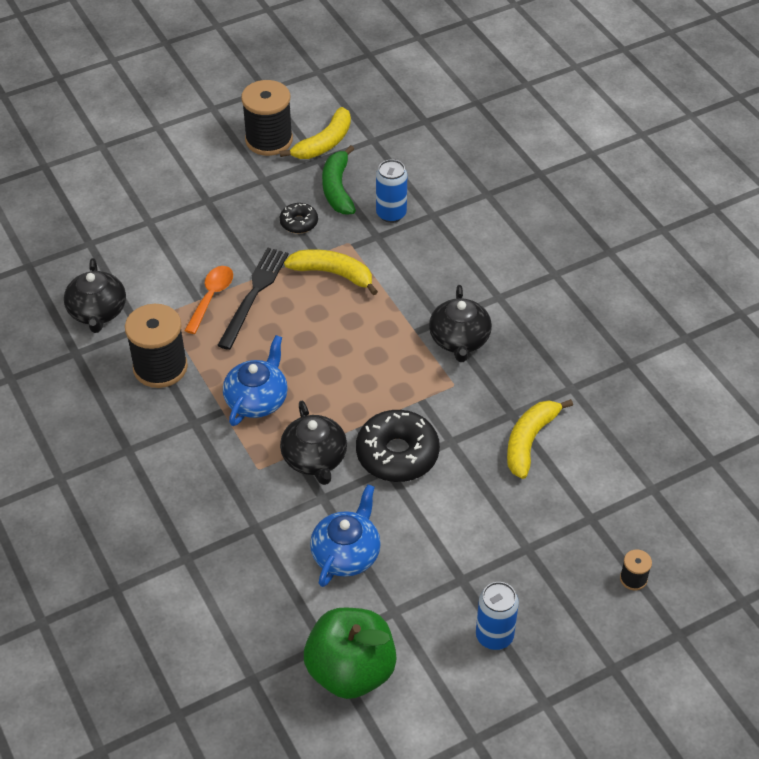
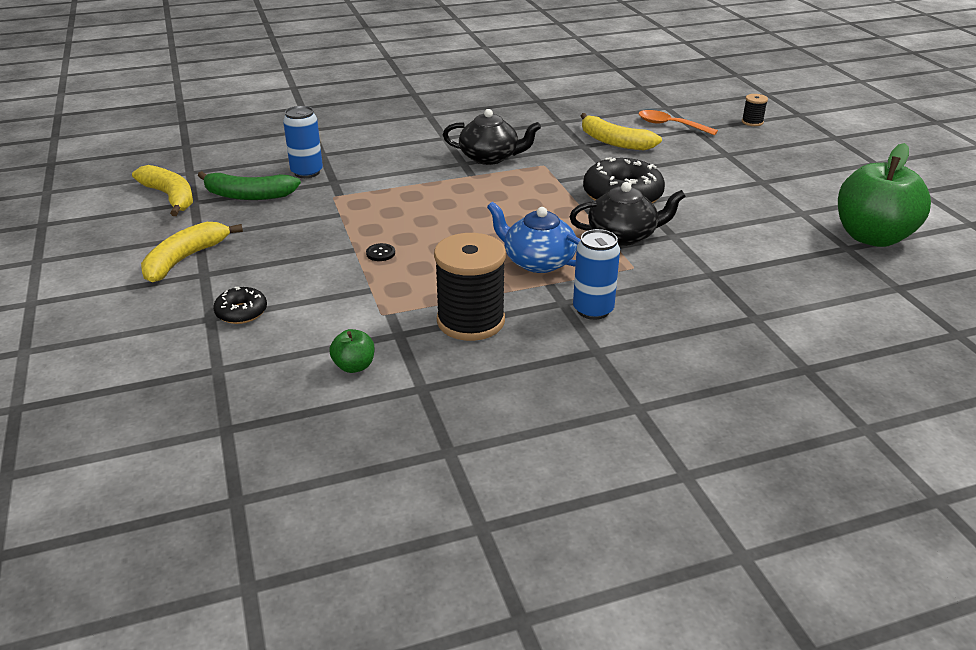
camera: 80 degrees left, 15 degrees down
(97, 312) = (354, 366): black teapot -> green apple
(211, 297) = (371, 280): orange spoon -> orange spoon (670, 125)
(254, 294) = (380, 253): black fork -> black button
(269, 140) = (134, 228): black spool -> none
(299, 223) = (285, 220): black donut -> black donut (241, 312)
(333, 274) = (374, 207): yellow banana -> yellow banana (185, 259)
(346, 553) = (740, 229): blue teapot -> none
(494, 636) = (817, 174): blue can -> blue can (593, 310)

